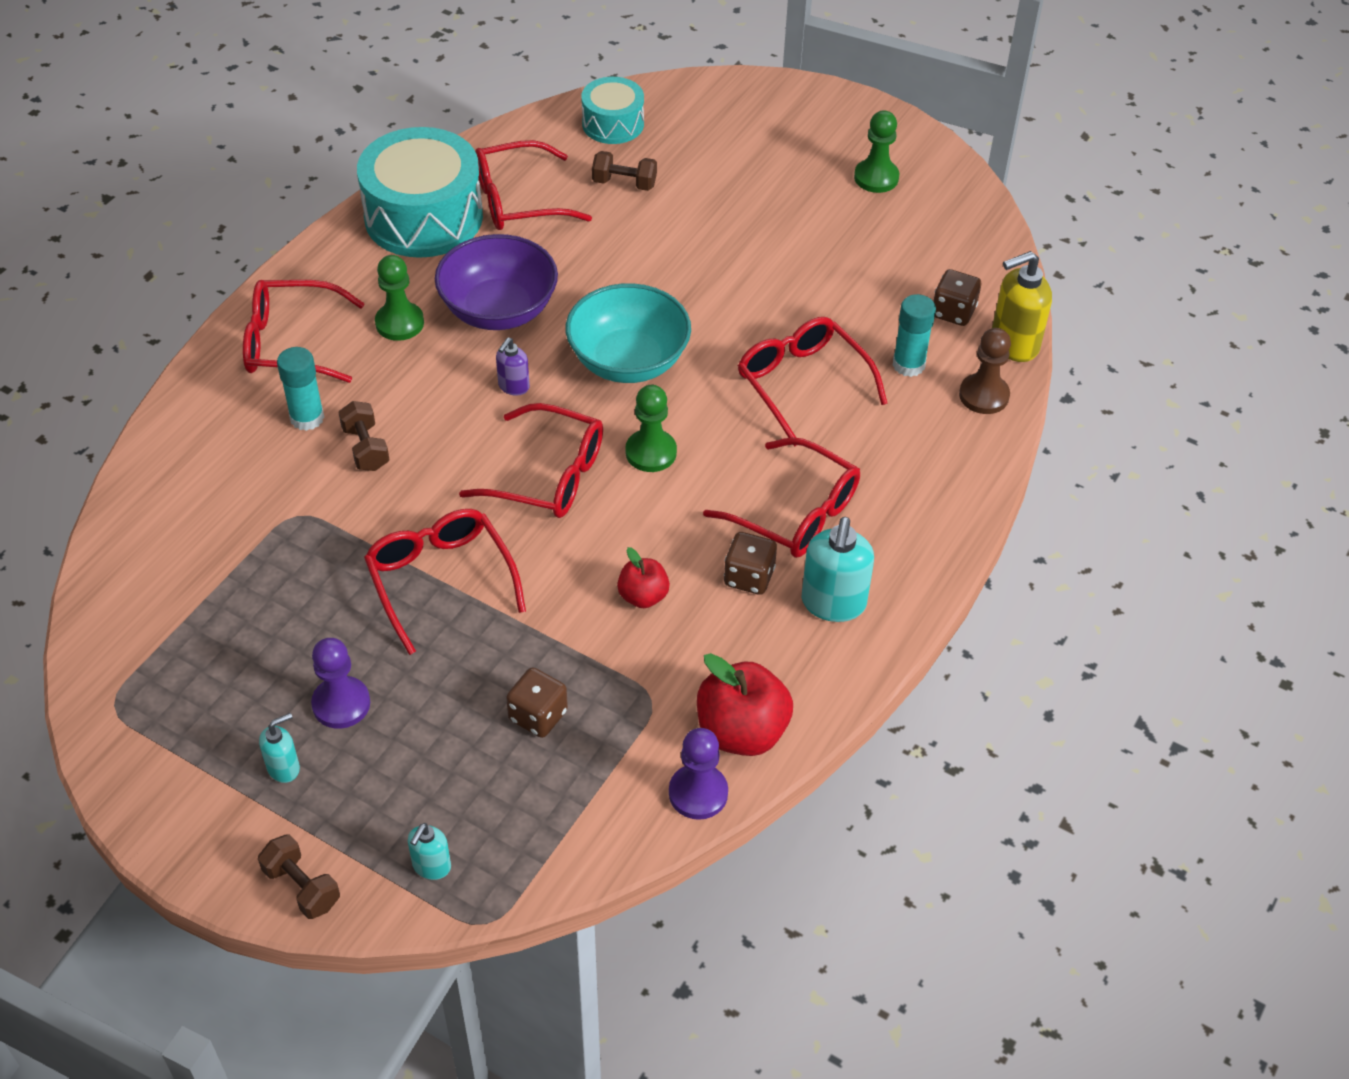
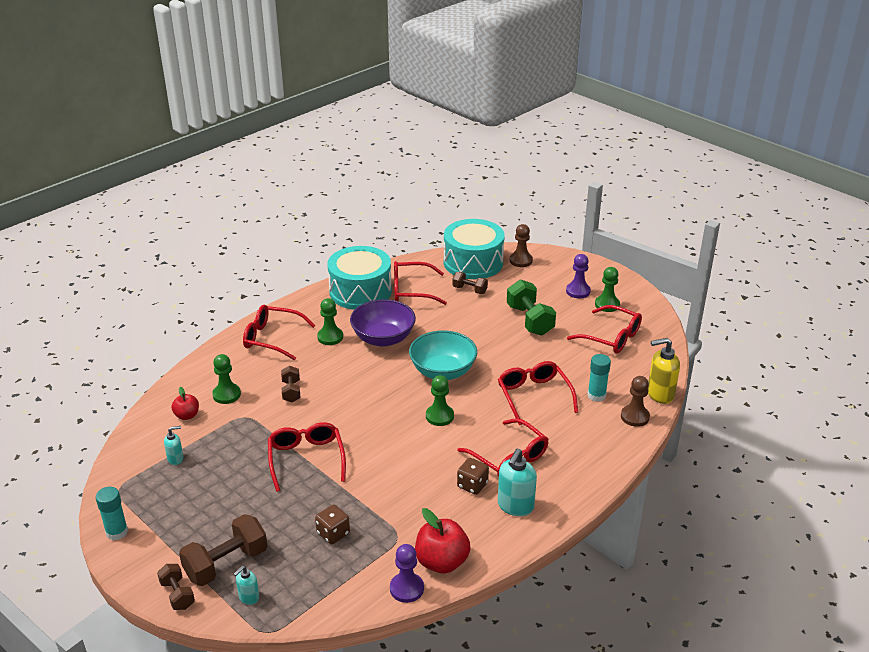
camera: 15 degrees right, 15 degrees down
(246, 475) = (226, 394): none -> green pawn
(284, 768) = (191, 534): turquoise soap dispenser -> turquoise soap dispenser (176, 459)
(307, 418) = (267, 373): turquoise glue stick -> turquoise glue stick (117, 532)
(341, 704) = (232, 509): purple pawn -> purple pawn (578, 291)
(368, 811) = (226, 563): none -> brown dumbbell
(513, 386) = (378, 374): purple soap dispenser -> none
(548, 475) = (381, 419): red glasses -> red glasses (611, 337)
(613, 124) = (473, 262): turquoise drum -> turquoise drum, size x1.81
(643, 596) = (411, 485): red apple -> red apple (187, 415)
(698, 107) = (521, 260): none -> brown pawn
(750, 231) = (530, 320): none -> green dumbbell
(953, 312) = (630, 374): brown dice -> none

